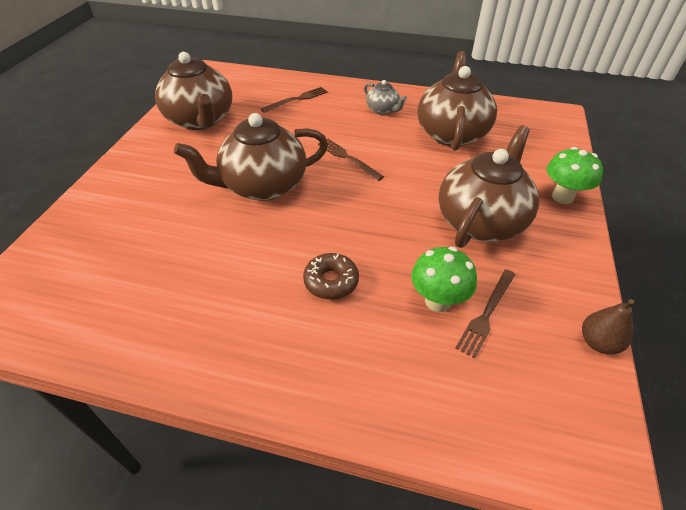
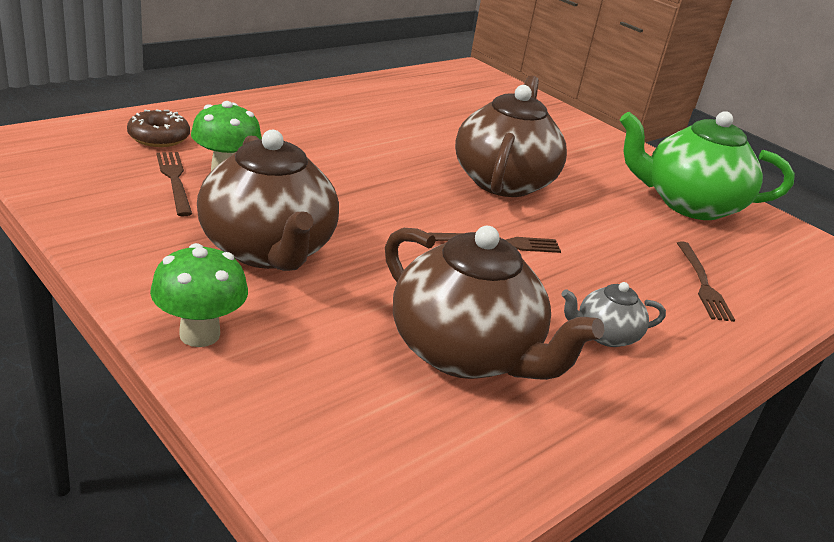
camera: 120 degrees right, 15 degrees down
(201, 120) = (689, 204): brown teapot -> green teapot
(331, 281) = (324, 150): brown donut -> brown donut (159, 137)
(598, 342) = (52, 201): brown pear -> none

